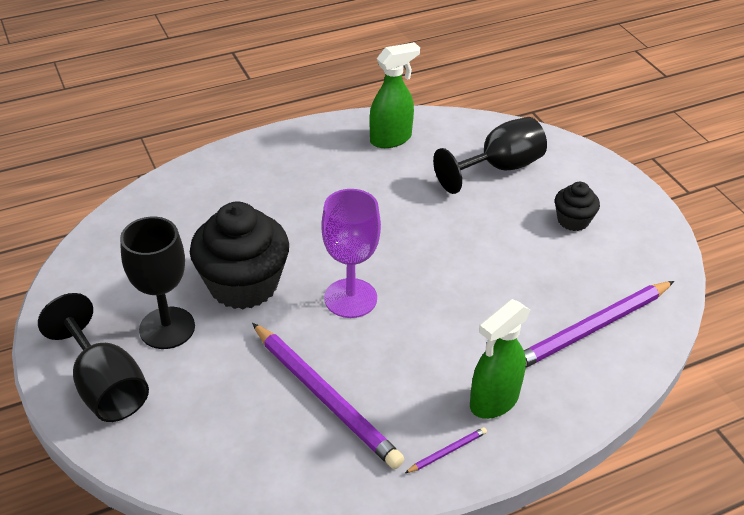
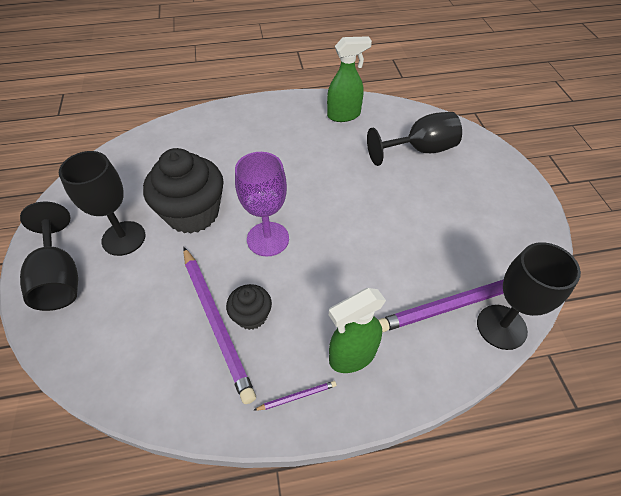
camera: 15 degrees right, 10 degrees up
(573, 220) = (468, 203): black cupcake -> black cupcake (251, 316)
(645, 342) = (501, 327): none -> black goblet

